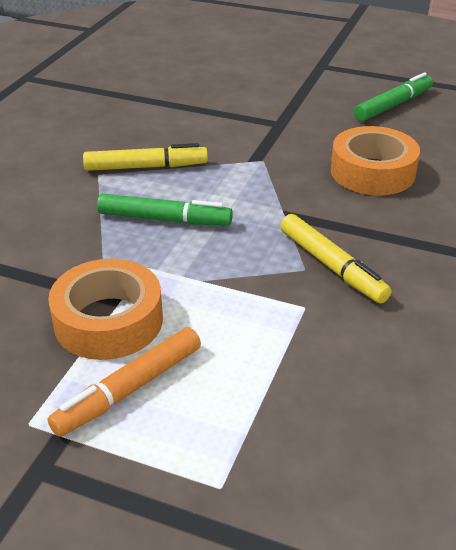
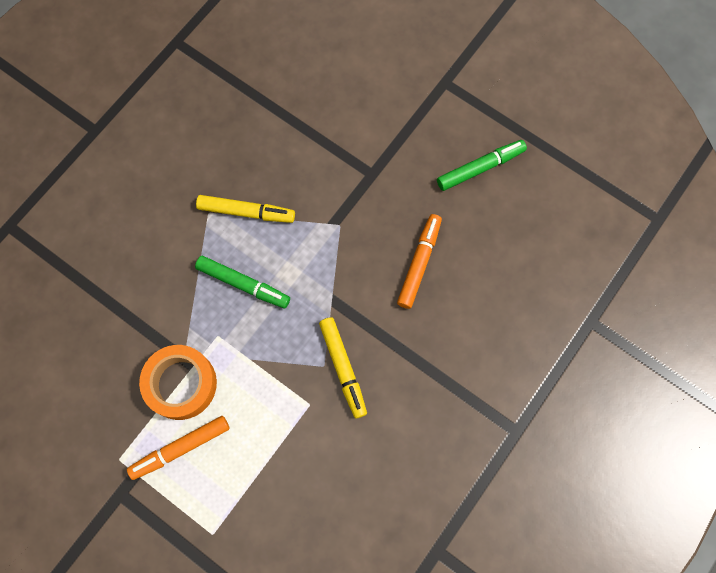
camera: 15 degrees right, 35 degrees up
(372, 172) = (419, 263): orange tape -> orange marker

